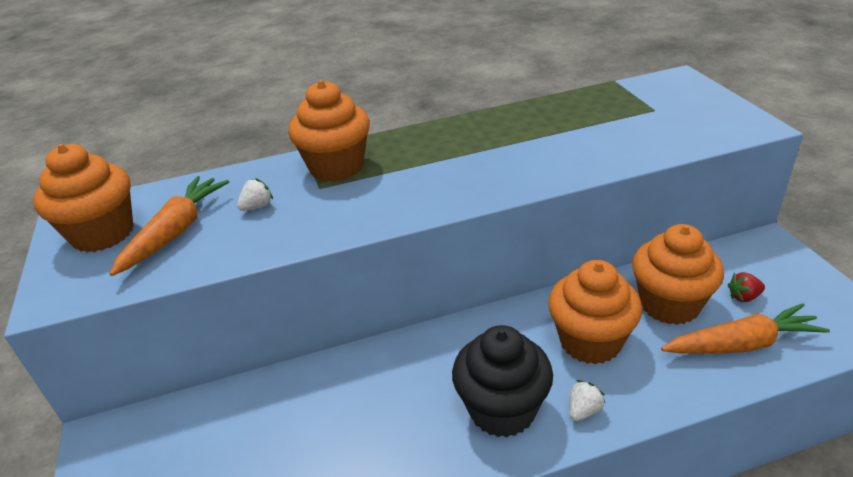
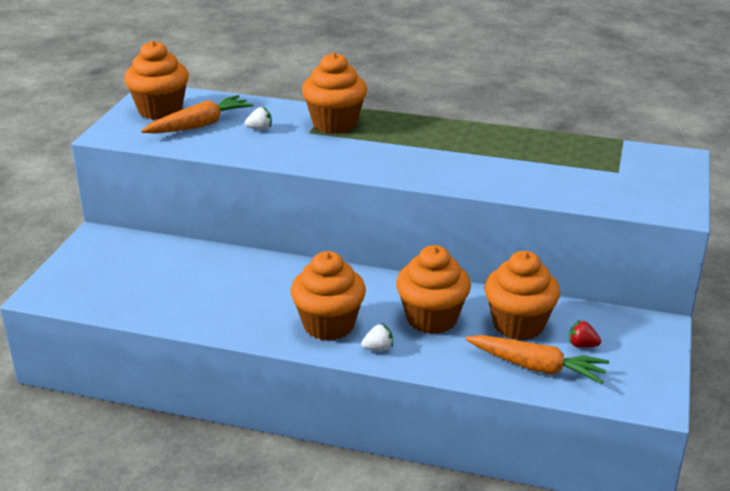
camera: 30 degrees right, 5 degrees down
(502, 410) = (329, 325): black cupcake -> orange cupcake

